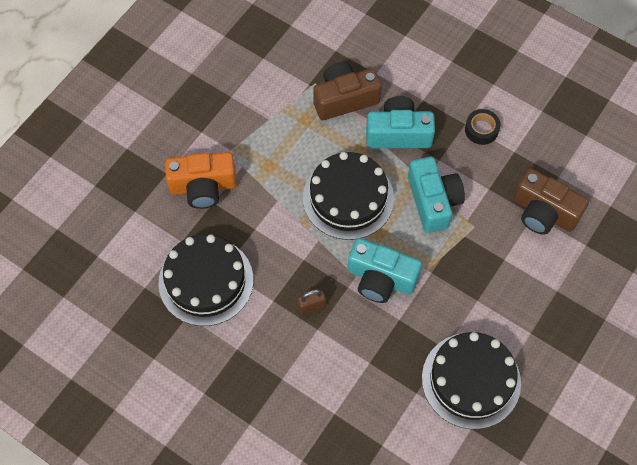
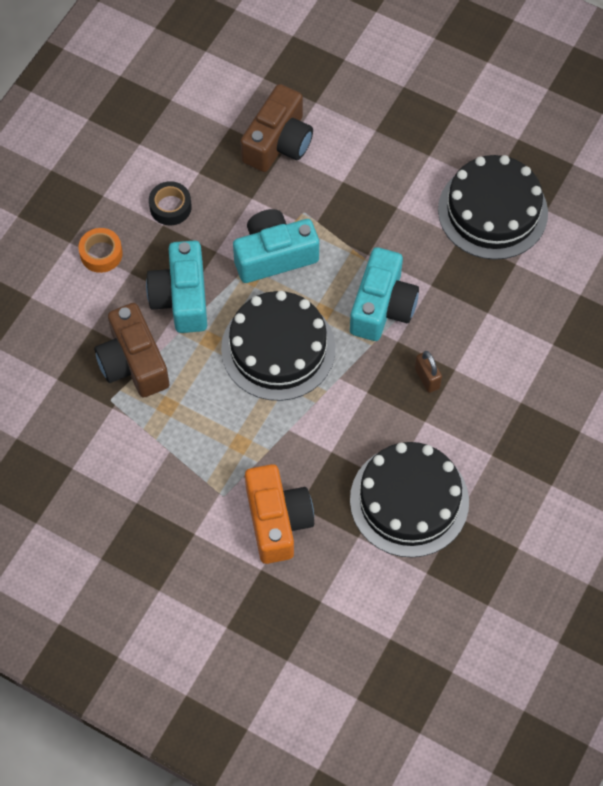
camera: 95 degrees left, 0 degrees up
(440, 81) = (101, 254): none -> orange tape

